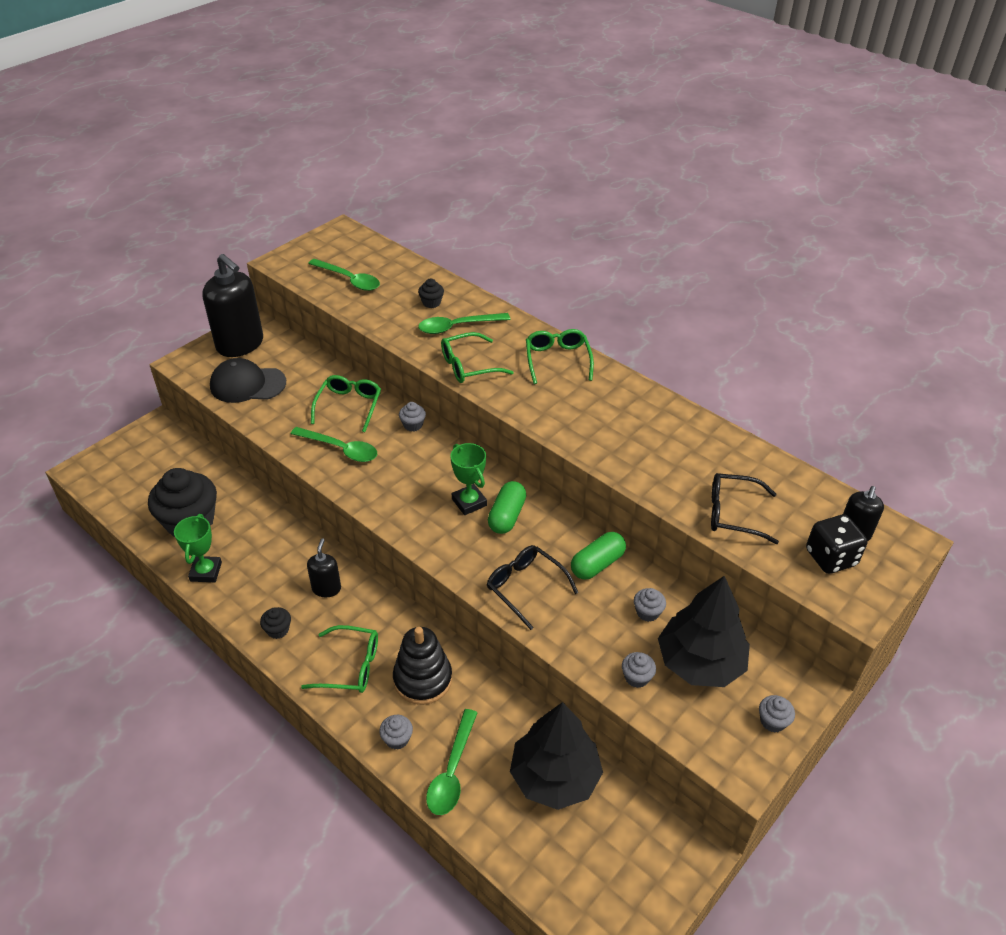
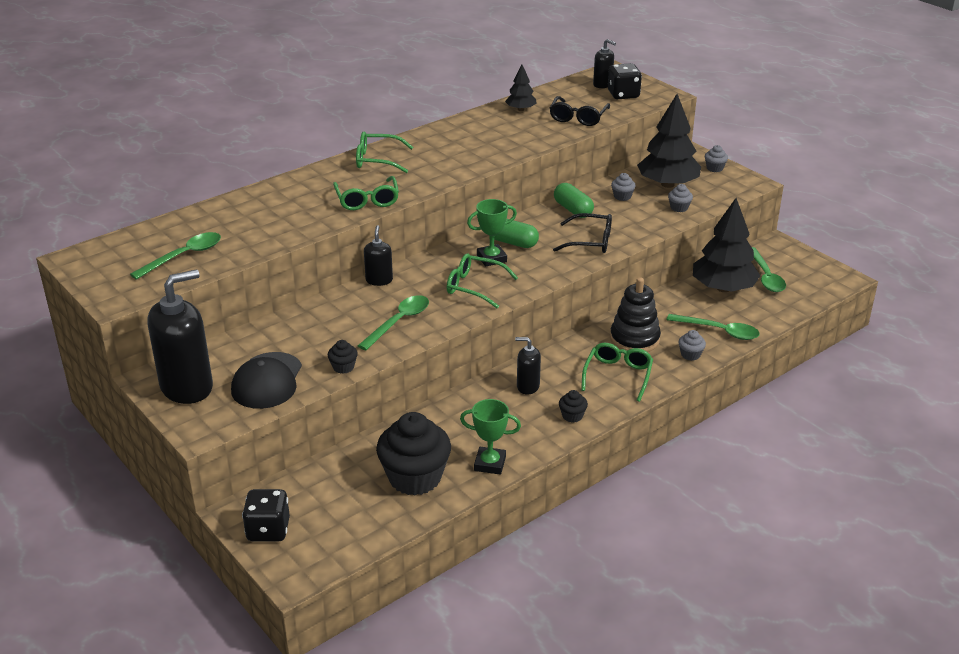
camera: 80 degrees left, 10 degrees down
(135, 446) = (268, 530): none -> black dice
(349, 405) = (334, 315): green glasses -> green glasses (474, 287)
(413, 425) = (379, 280): grey cupcake -> black soap dispenser
(431, 303) = (255, 212): black cupcake -> black cupcake (343, 367)
(457, 327) = (304, 201): green spoon -> green spoon (765, 276)
(525, 587) = (591, 241): black glasses -> black glasses turned 135 degrees counterclockwise
(733, 457) = (520, 109): none -> black tree

